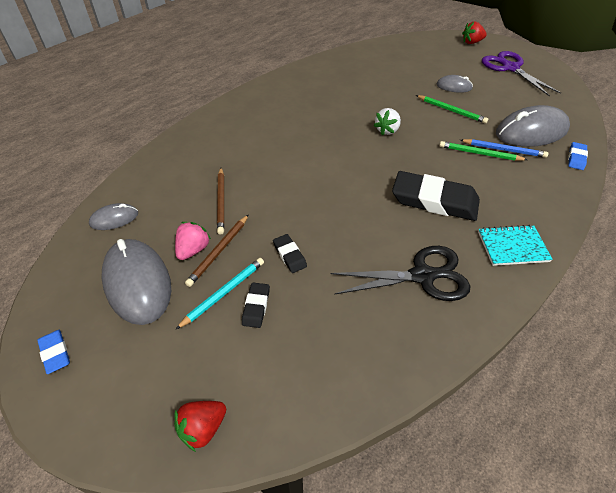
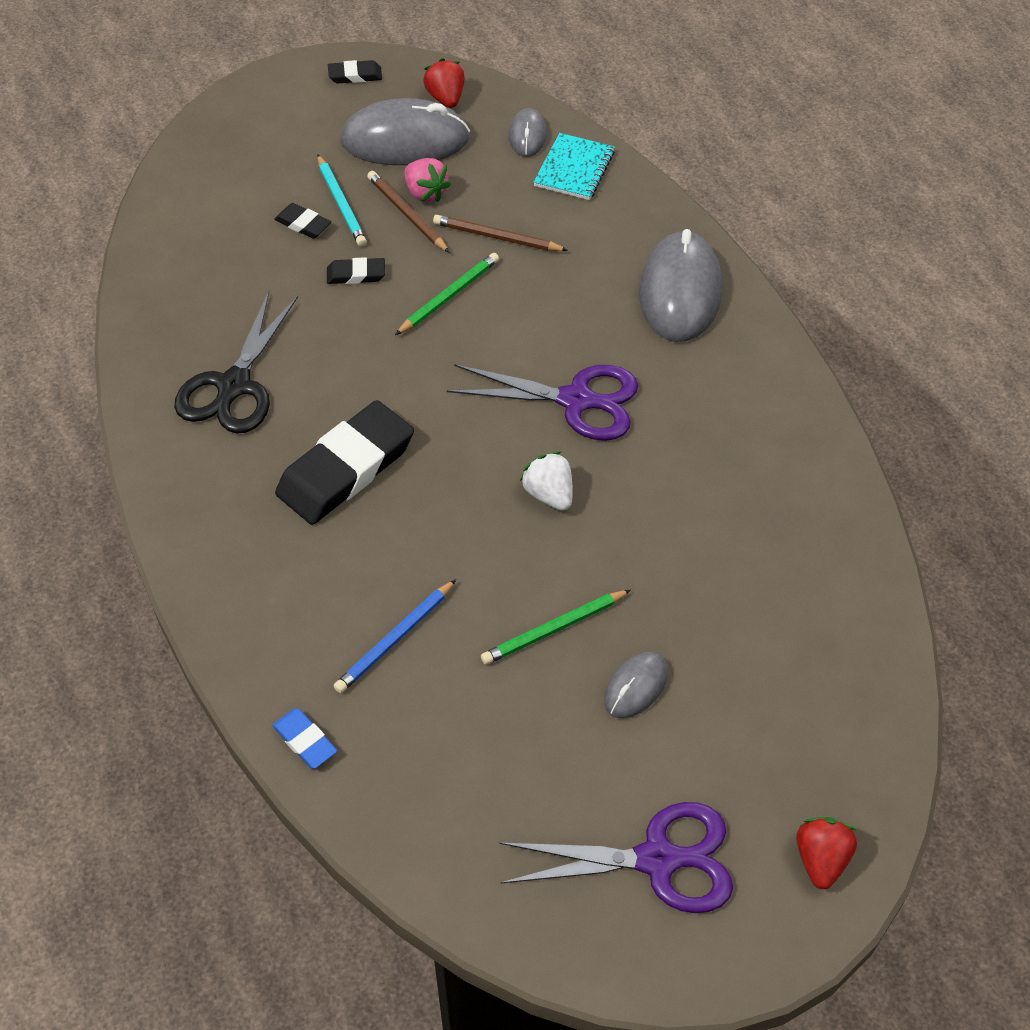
camera: 115 degrees right, 5 degrees up
(55, 353) = (355, 75): blue eraser -> black eraser
(203, 428) = (201, 155): red strawberry -> red strawberry (446, 98)
(325, 138) = (576, 400): none -> purple scissors
(480, 153) = (408, 595): green pencil -> green pencil (449, 296)
(512, 247) = (205, 509): turquoise notebook -> turquoise notebook (574, 169)
(531, 132) = (415, 723): grey mouse -> grey mouse (680, 292)

